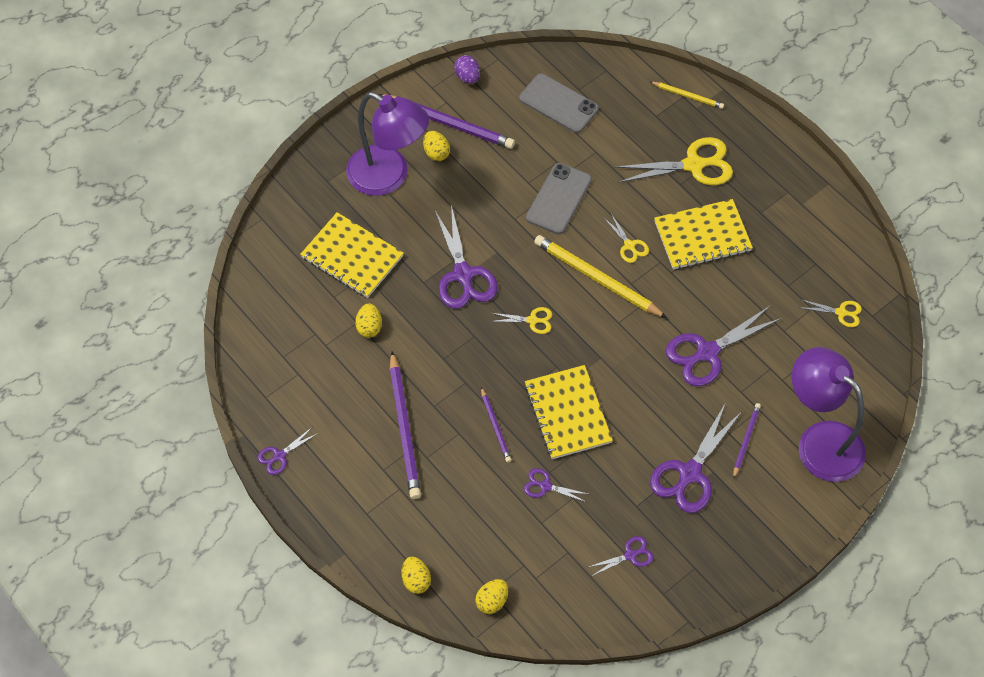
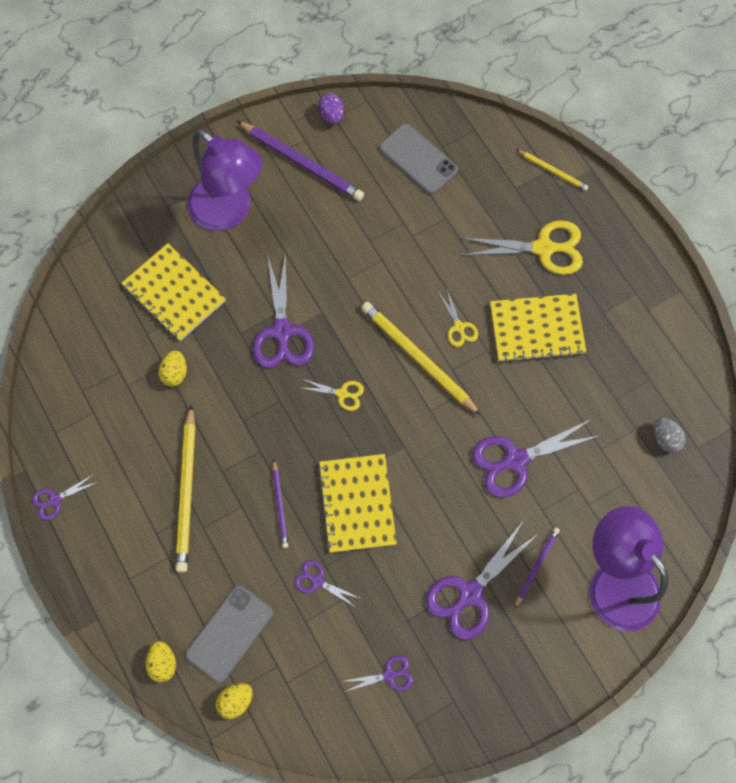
camera: 10 degrees right, 10 degrees up
(404, 428) = (187, 491): purple pencil -> yellow pencil
(436, 153) = (283, 193): yellow egg -> none
(558, 199) = (396, 263): grey phone -> grey phone (229, 633)
(841, 312) = (665, 439): yellow scissors -> grey egg

